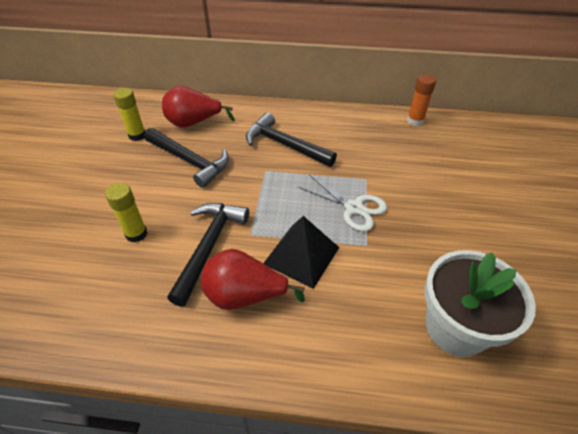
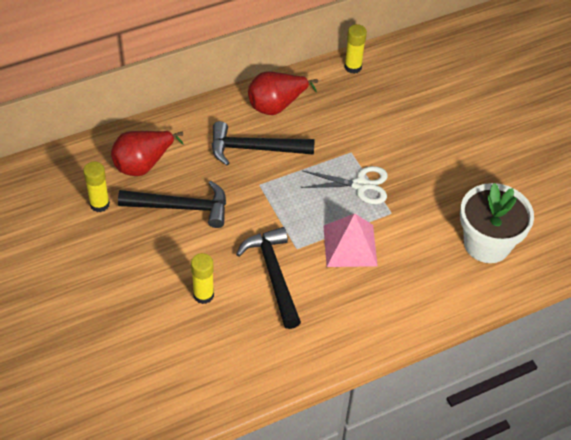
camera: 35 degrees left, 5 degrees up
(245, 296) = (333, 296): red pear -> red pear (277, 105)
(301, 255) = (350, 245): black pyramid -> pink pyramid
(415, 121) = (353, 67): orange glue stick -> yellow glue stick

